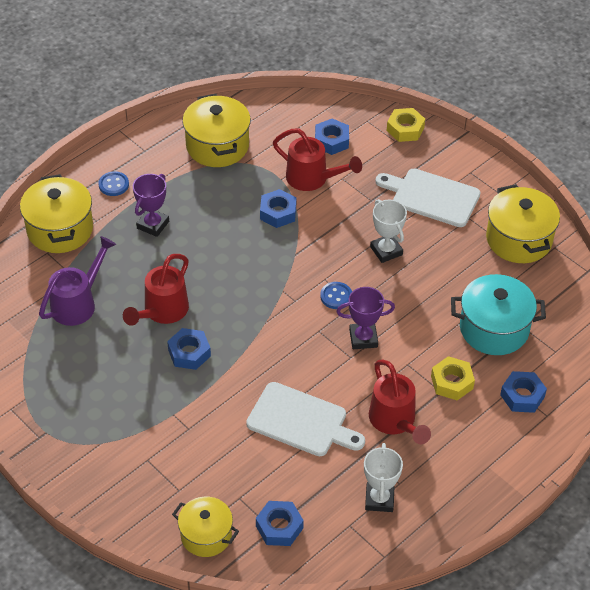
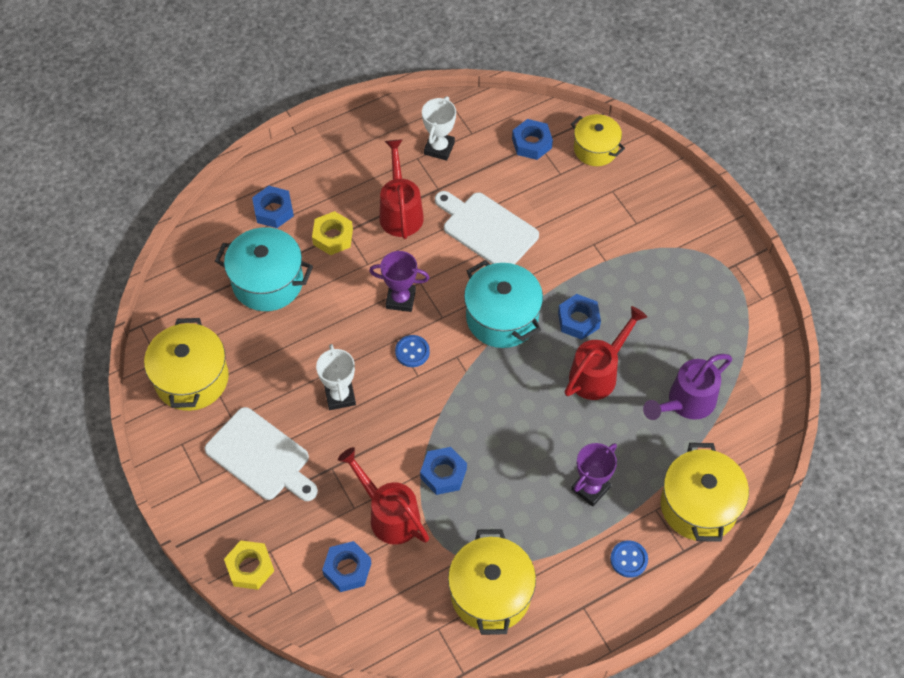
camera: 165 degrees left, 10 degrees up
(262, 341) = (502, 318): none -> turquoise pot

